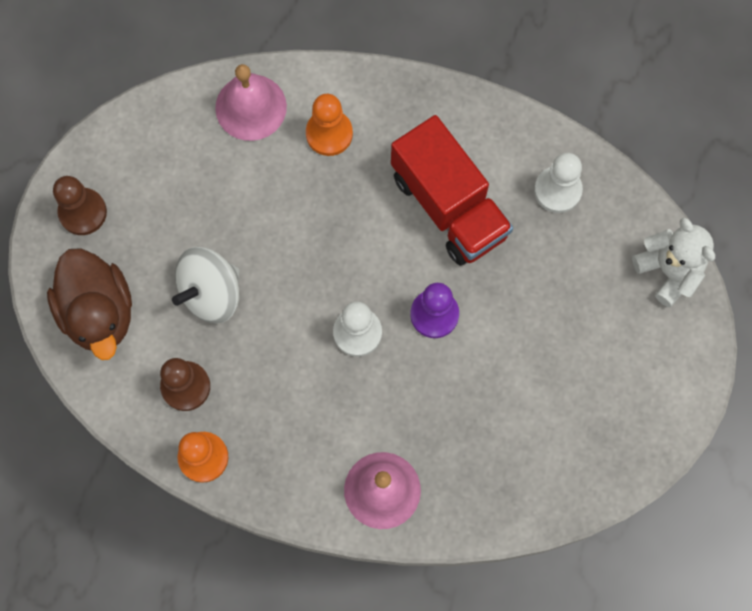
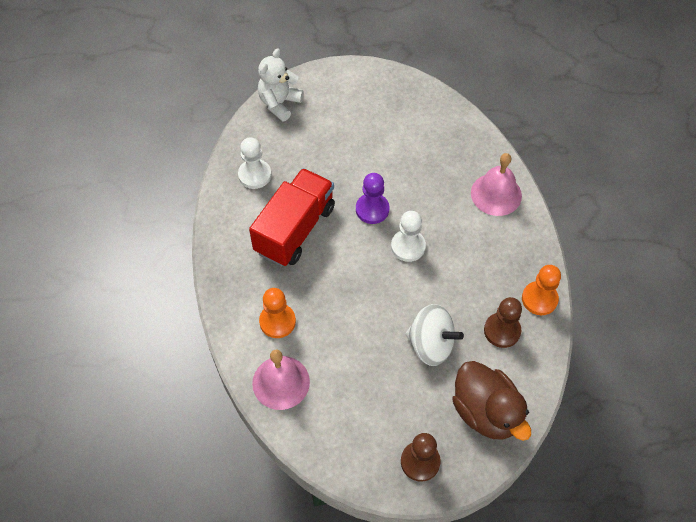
camera: 115 degrees left, 15 degrees down
(99, 312) = (486, 412): brown duck -> brown duck turned 105 degrees clockwise

